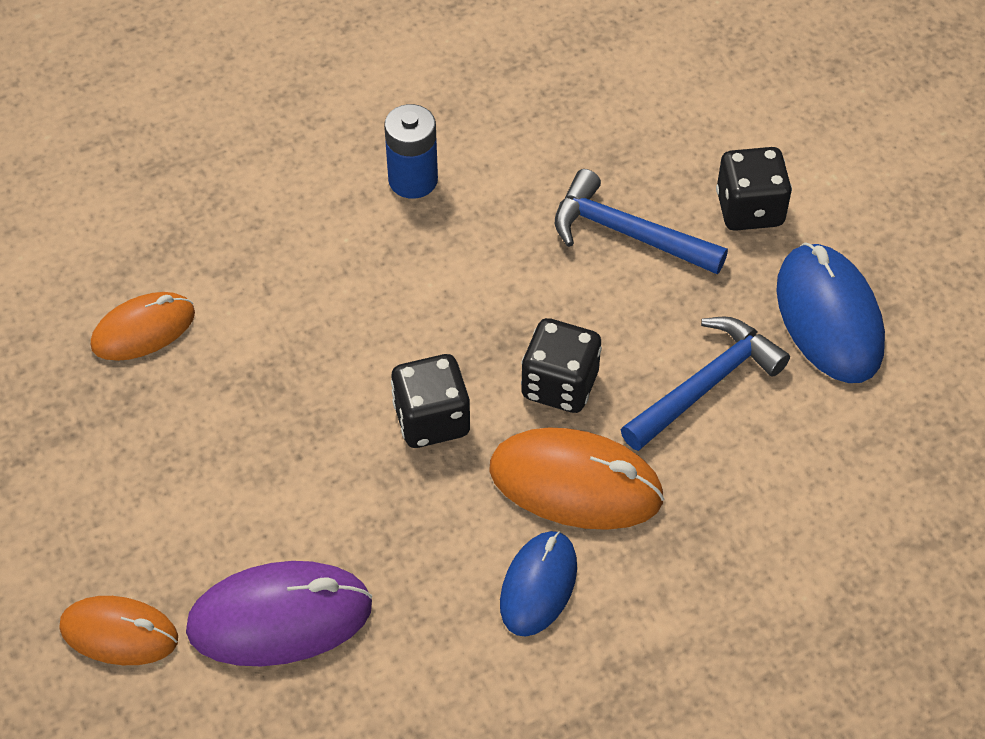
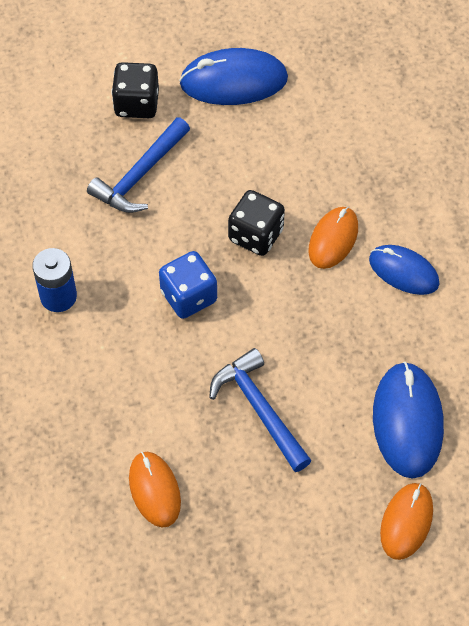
camera: 80 degrees left, 5 degrees up
(280, 618) = (407, 421): purple mouse -> blue mouse
(431, 420) = (269, 313): black dice -> none
(441, 321) = (189, 296): none -> blue dice
(575, 483) = (333, 239): orange mouse -> orange mouse, size x0.65
(706, 384) = (271, 155): blue hammer -> blue hammer (259, 408)

